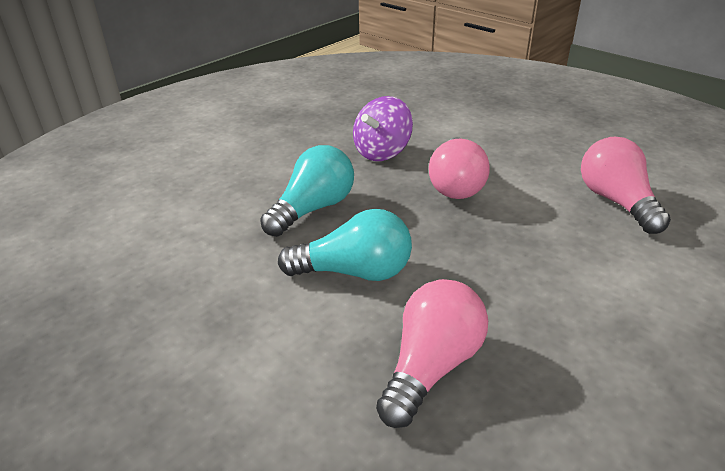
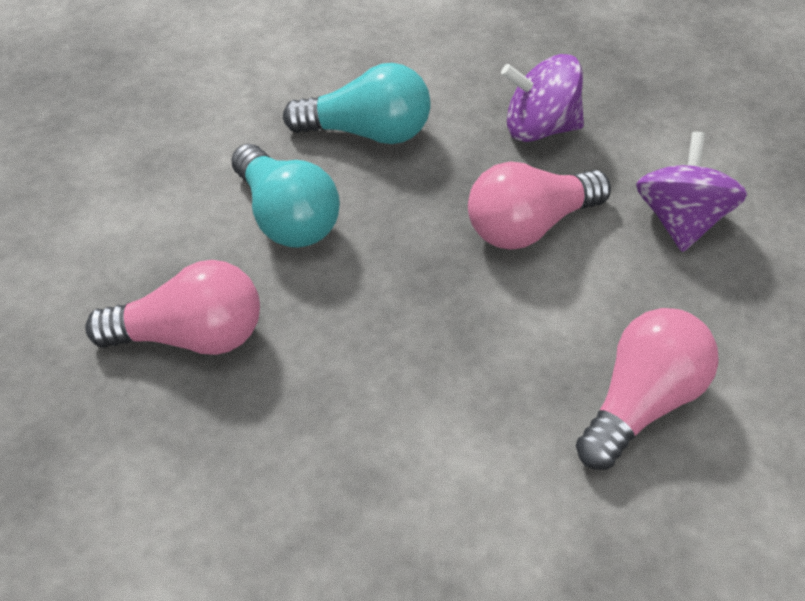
camera: 55 degrees right, 15 degrees up
(495, 142) = (681, 220): none -> purple spinning top

